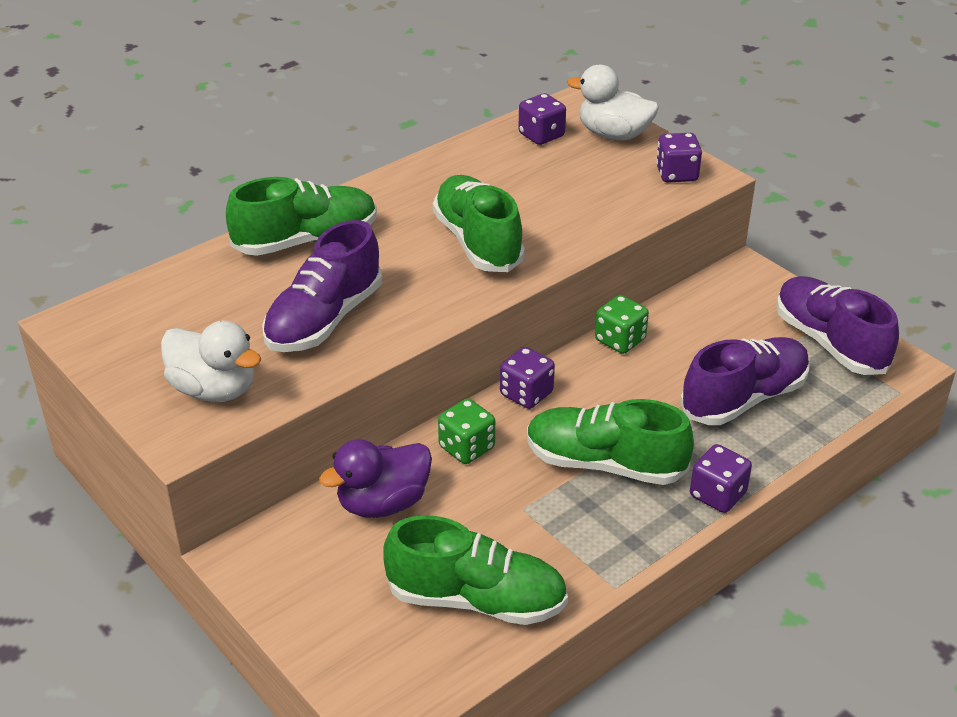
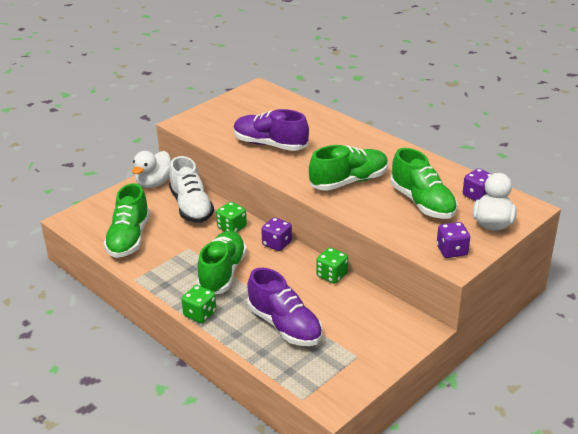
camera: 85 degrees right, 5 degrees down
(214, 389) = (215, 125): white duck -> white duck (154, 183)
(306, 241) = (336, 132): green shoe -> green shoe (422, 203)
(383, 503) = (191, 207): purple duck -> white shoe
(717, 495) = (200, 314): purple dice -> green dice
(829, 342) = (350, 367): purple shoe -> none

